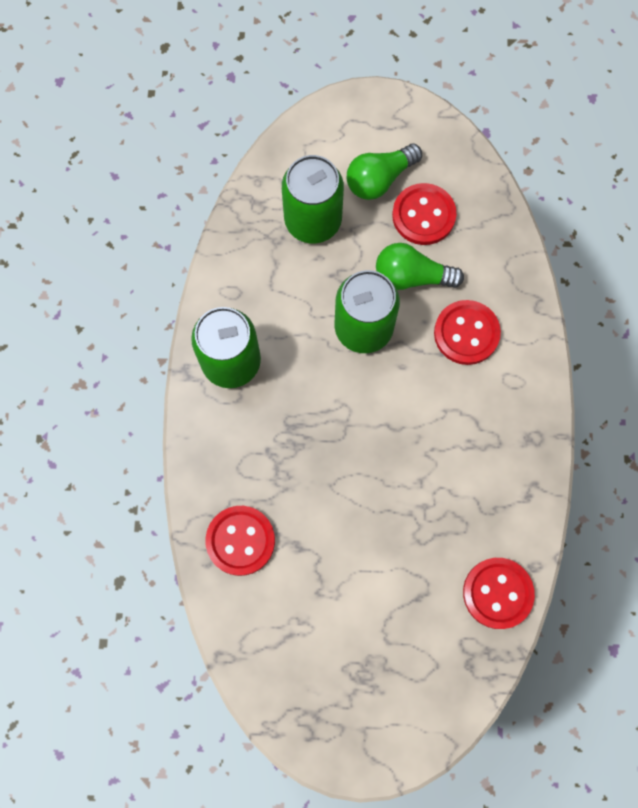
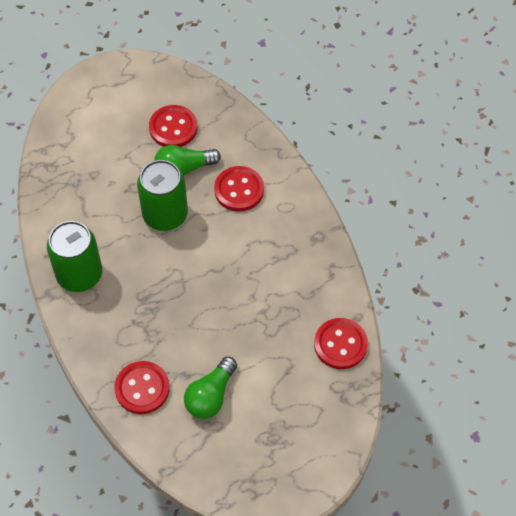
camera: 25 degrees left, 15 degrees down
(313, 220) = (96, 161): green can -> none
(379, 179) = (131, 117): green light bulb -> green light bulb (210, 396)

